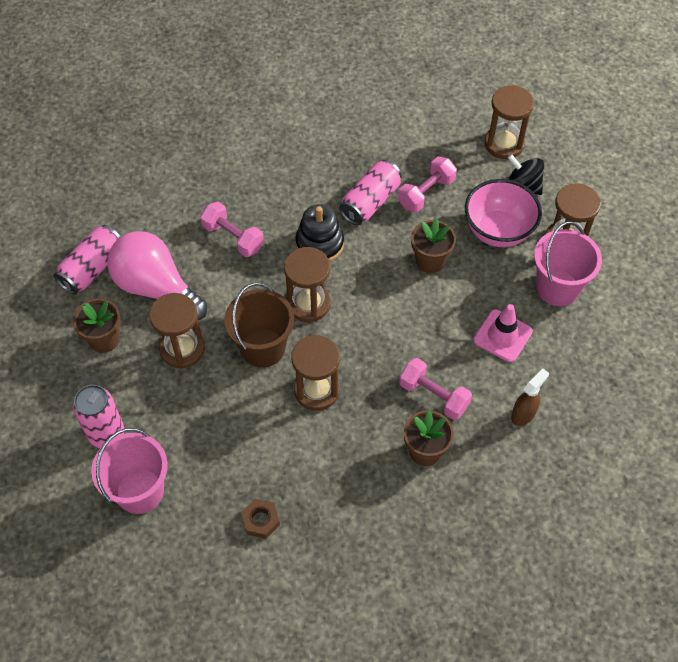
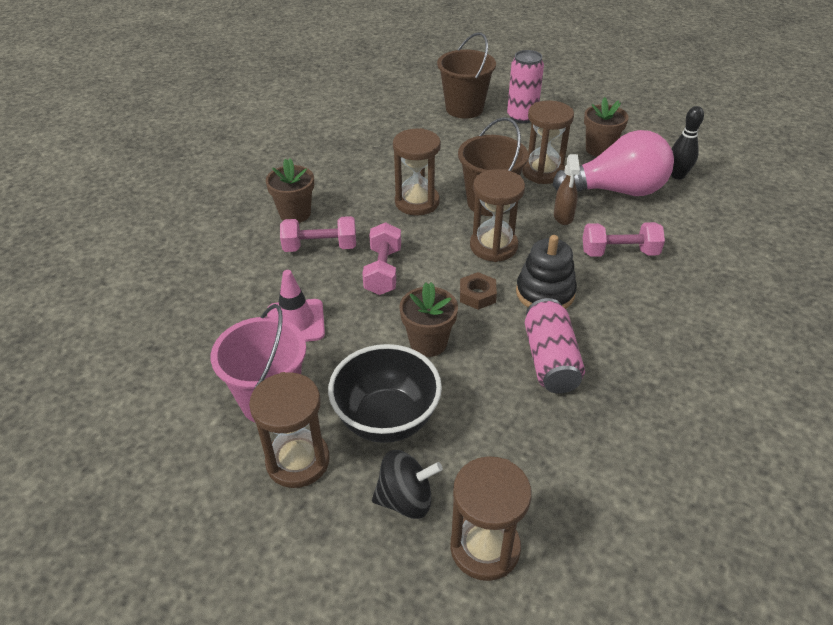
camera: 140 degrees right, 15 degrees down
(92, 268) = (677, 175): pink can -> black bowling pin
(140, 491) = (464, 108): pink bucket -> brown bucket
(261, 520) = (374, 132): brown nut -> brown nut (477, 295)
(426, 193) = (507, 409): pink dumbbell -> pink dumbbell (383, 271)
(498, 231) = (386, 419): pink bowl -> black bowl
(523, 414) = (229, 277): brown spray bottle -> brown spray bottle (563, 217)

